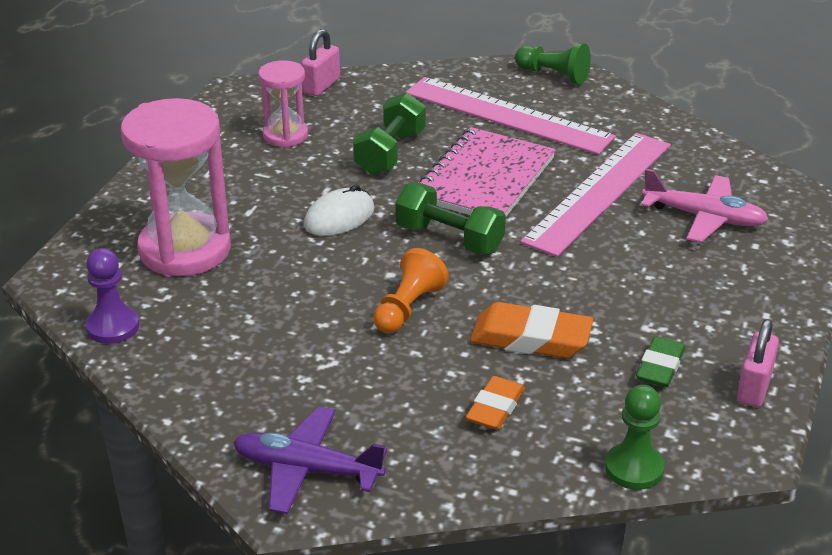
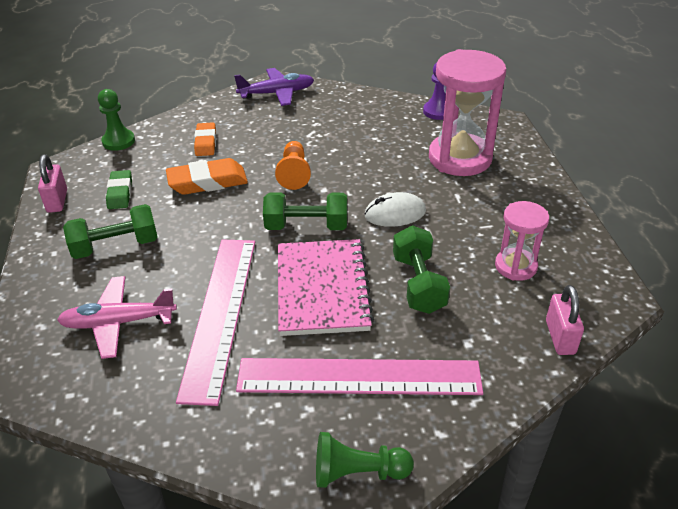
camera: 150 degrees right, 5 degrees up
(339, 217) = (395, 213): white mouse -> white mouse turned 60 degrees clockwise
(686, 295) = (116, 246): none -> green dumbbell

